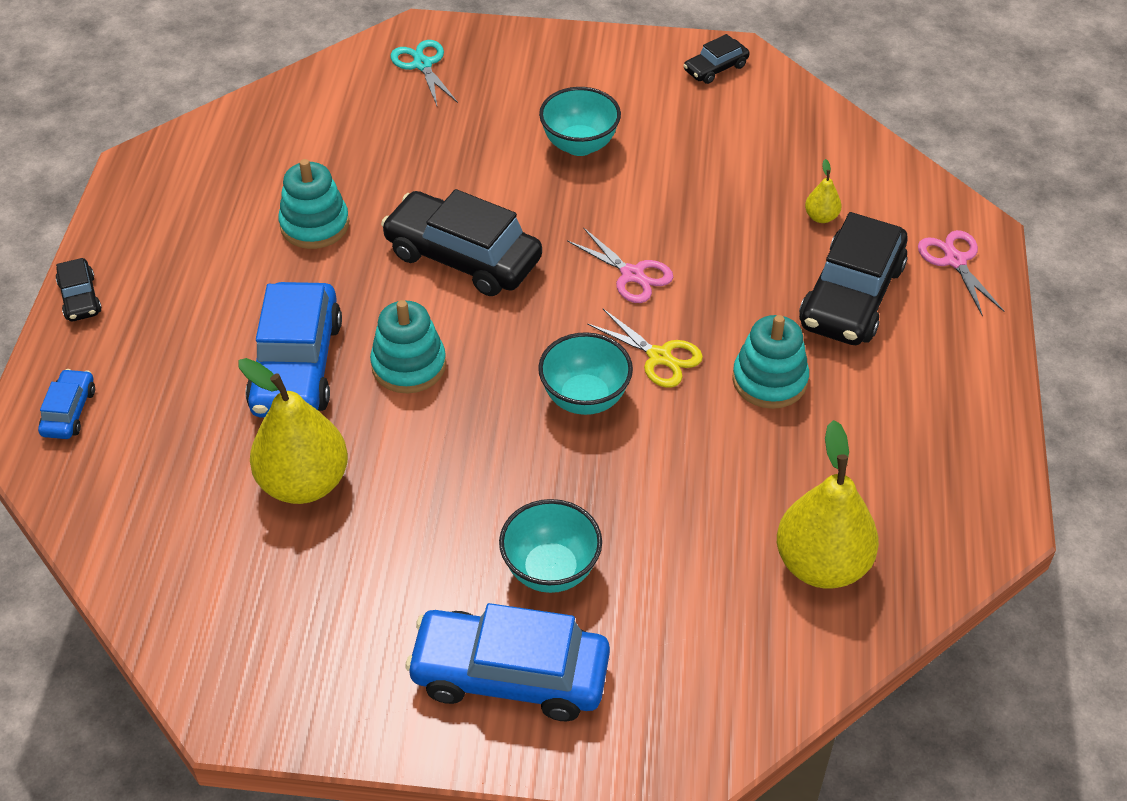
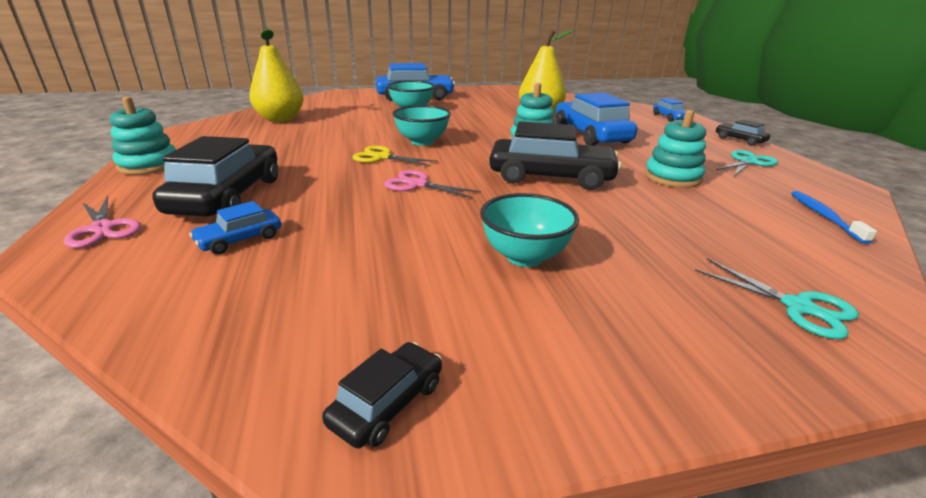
camera: 160 degrees right, 20 degrees down
(168, 236) = (748, 162): none -> turquoise scissors
(250, 131) = (824, 216): none -> blue toothbrush
(769, 380) = (304, 157): turquoise stacking toy -> turquoise stacking toy (149, 165)
(821, 217) = (240, 239): yellow pear -> blue car

